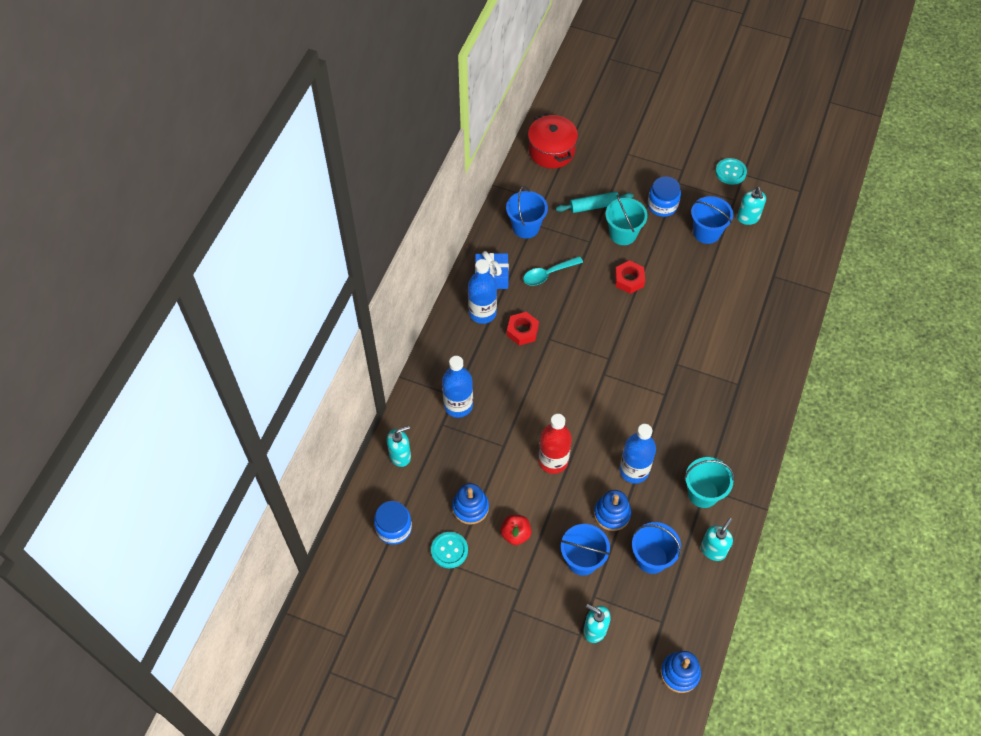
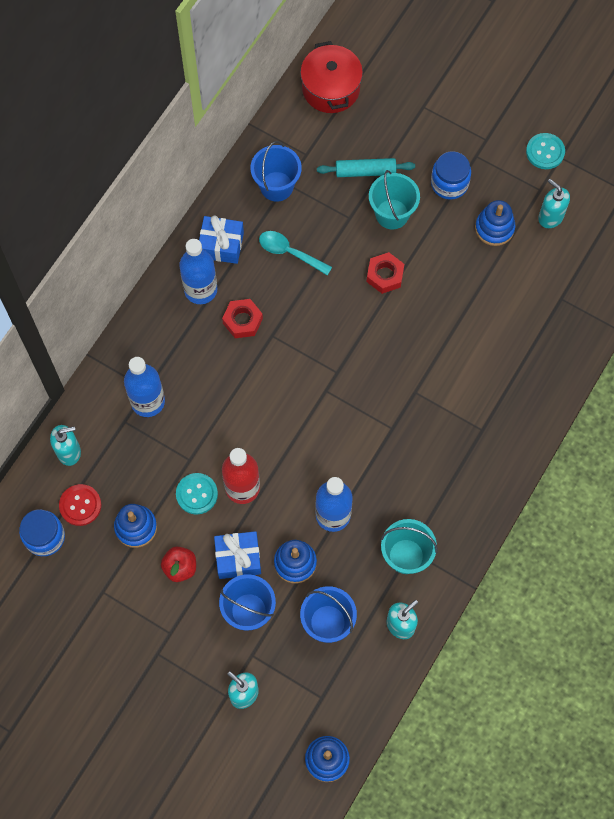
camera: 10 degrees right, 10 degrees up
(419, 497) = (80, 505): none -> red button
(449, 550) = (101, 573): turquoise button -> turquoise button (197, 494)
(548, 274) = (289, 252): turquoise spoon -> turquoise spoon turned 45 degrees clockwise
(563, 518) = (238, 558): none -> blue gift
(706, 232) = (494, 228): blue bucket -> blue stacking toy
(748, 218) = (550, 217): turquoise soap dispenser -> turquoise soap dispenser turned 135 degrees clockwise

